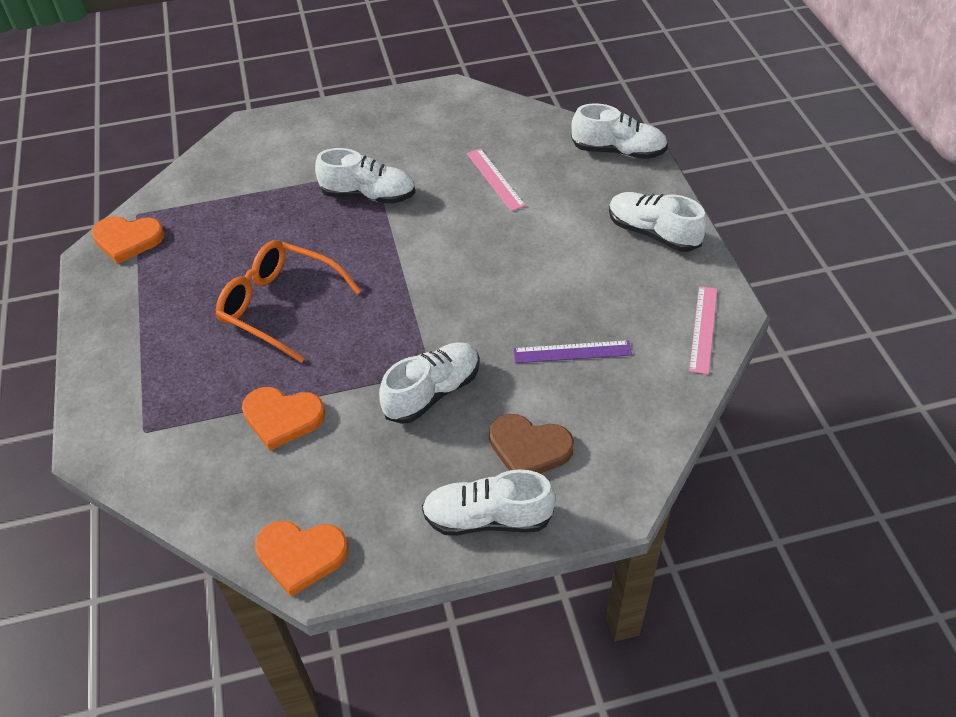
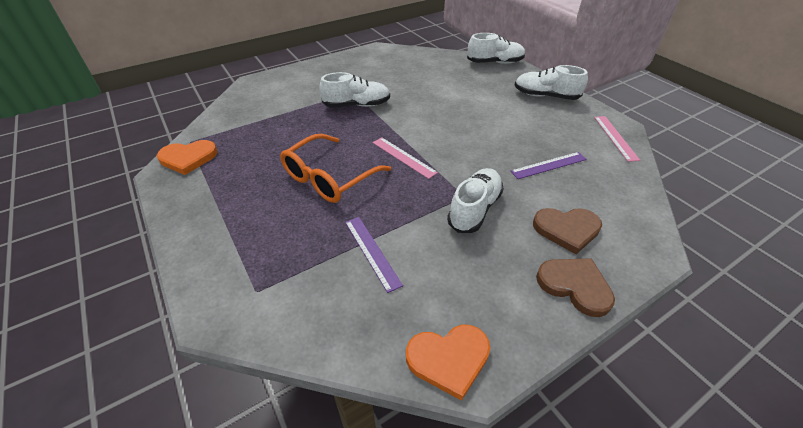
camera: 20 degrees left, 5 degrees down
(280, 306) = (329, 178): orange glasses -> orange glasses turned 60 degrees counterclockwise
(282, 418) = (371, 252): orange heart -> purple ruler
(487, 518) = (575, 286): white shoe -> brown heart
(495, 179) = (433, 85): pink ruler -> pink ruler (404, 157)

